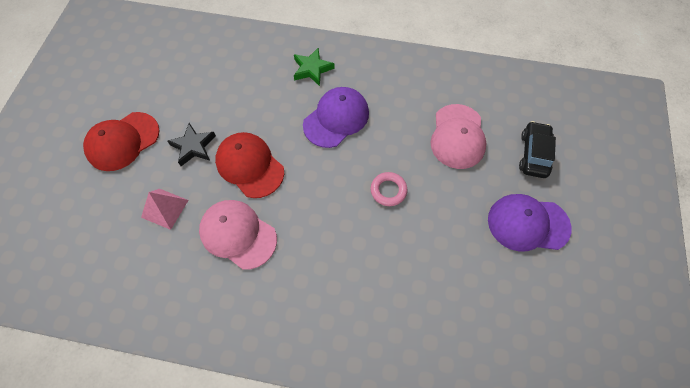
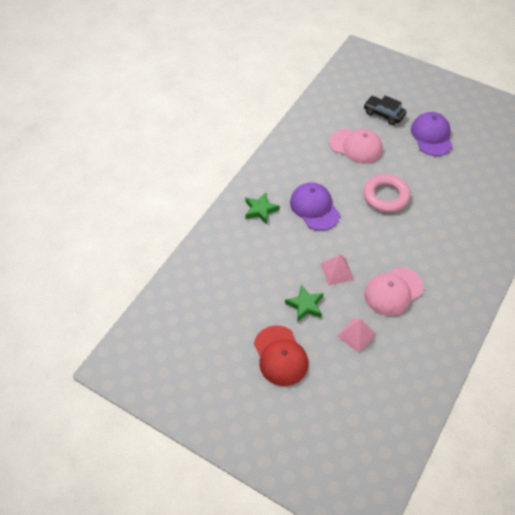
camera: 70 degrees left, 10 degrees down
(193, 146) = (305, 305): black star -> green star
(250, 166) = (337, 271): red cap -> pink pyramid
(388, 190) = (385, 196): pink ring -> pink ring, size x1.73
(528, 223) = (431, 136): purple cap -> purple cap turned 150 degrees clockwise

